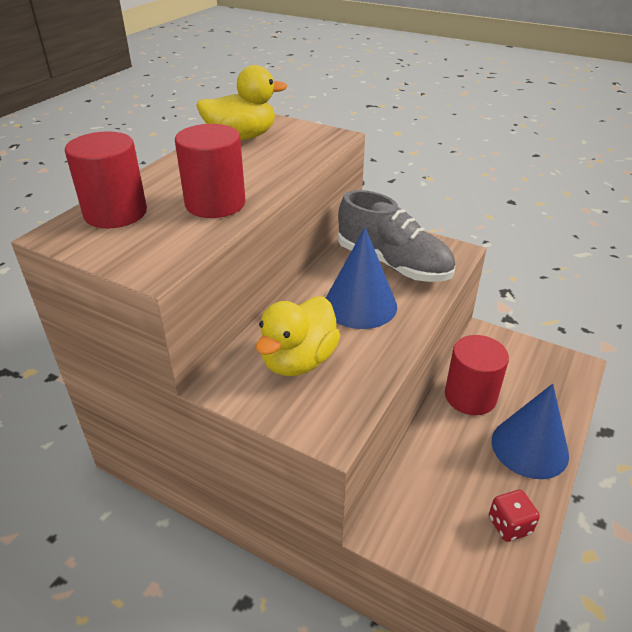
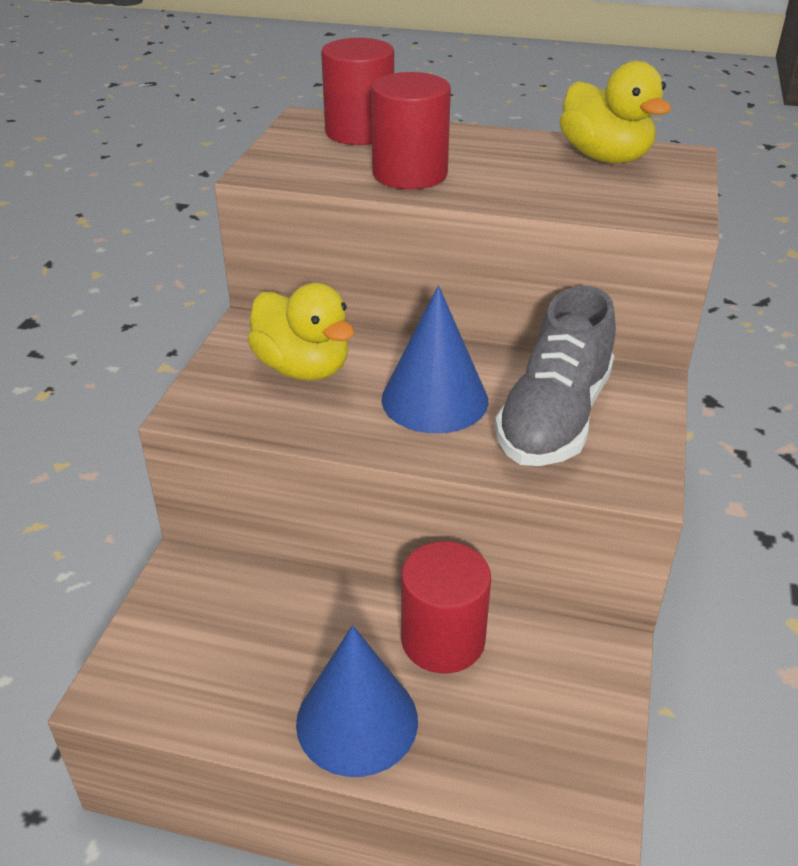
camera: 75 degrees right, 0 degrees up
(298, 361) = (303, 368): yellow duck -> yellow duck turned 150 degrees counterclockwise
(509, 525) = (209, 696): red dice -> none

